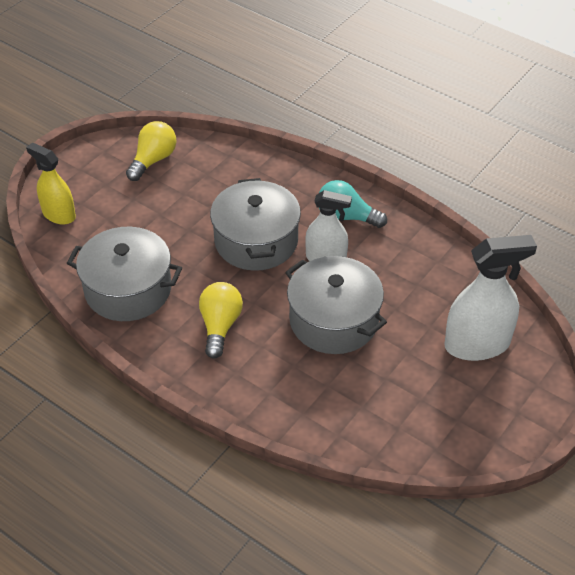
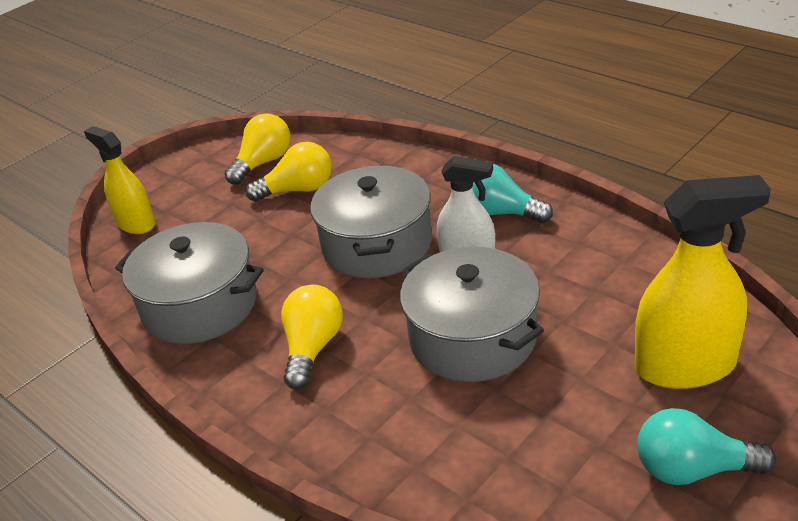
camera: 10 degrees right, 10 degrees down
(187, 188) = (298, 190): none -> yellow light bulb
(477, 344) = (685, 366): white spray bottle -> yellow spray bottle
(479, 415) = (693, 469): none -> turquoise light bulb

